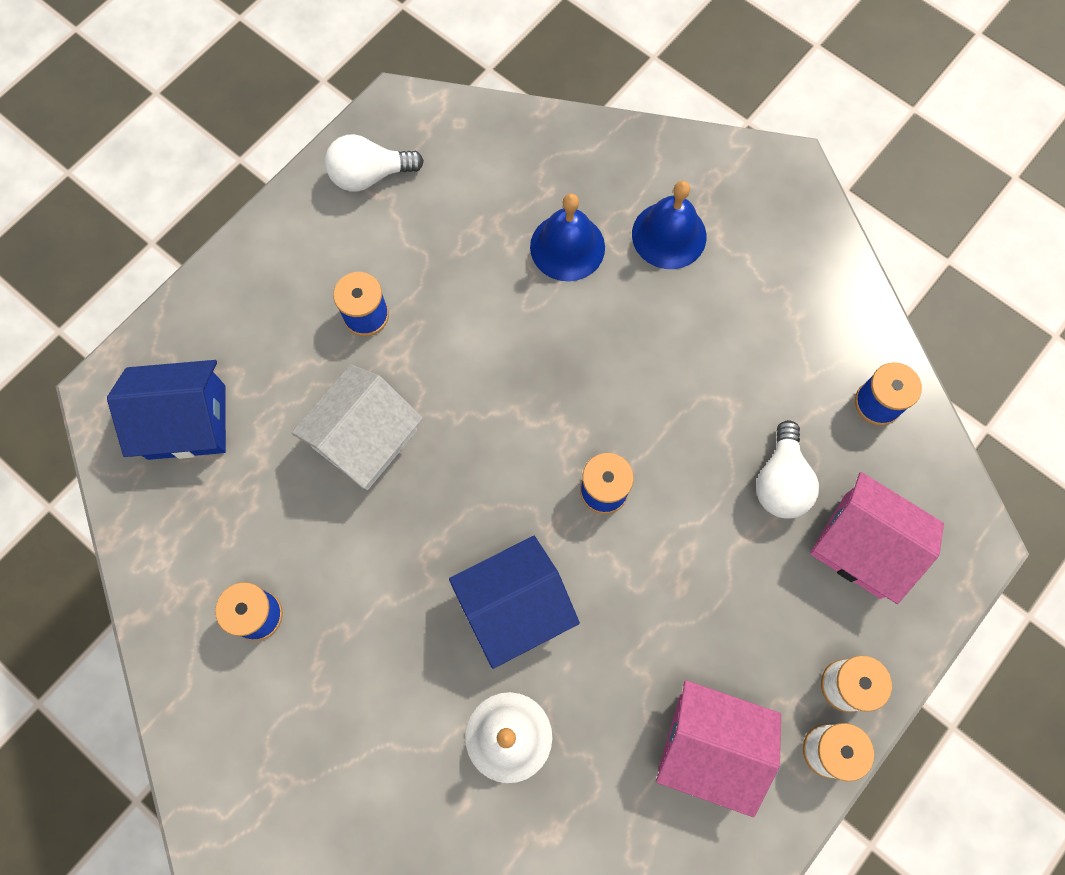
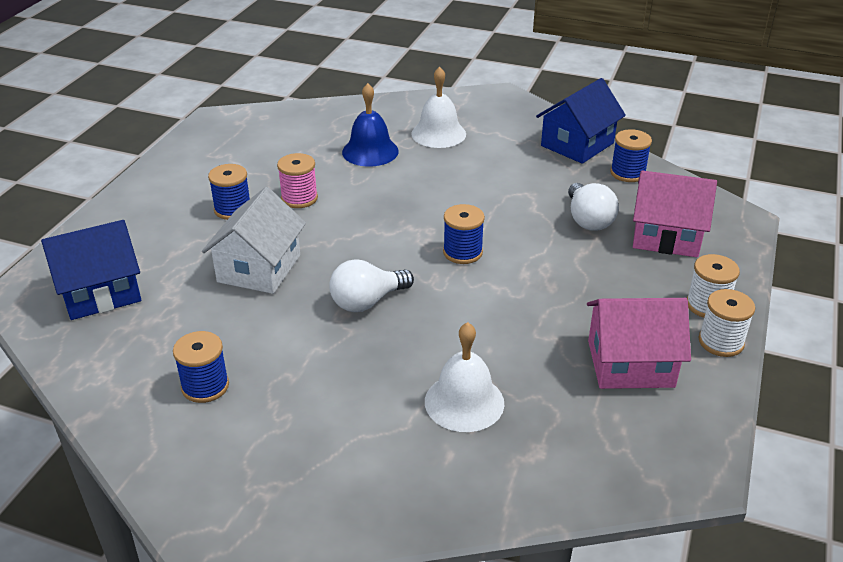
camera: 20 degrees left, 35 degrees down
(370, 175) = (207, 148): white light bulb -> white light bulb (367, 302)
(449, 319) = (299, 198): none -> pink spool
(514, 607) = (427, 327): blue house -> blue house (577, 144)
(669, 235) = (438, 133): blue bell -> white bell

